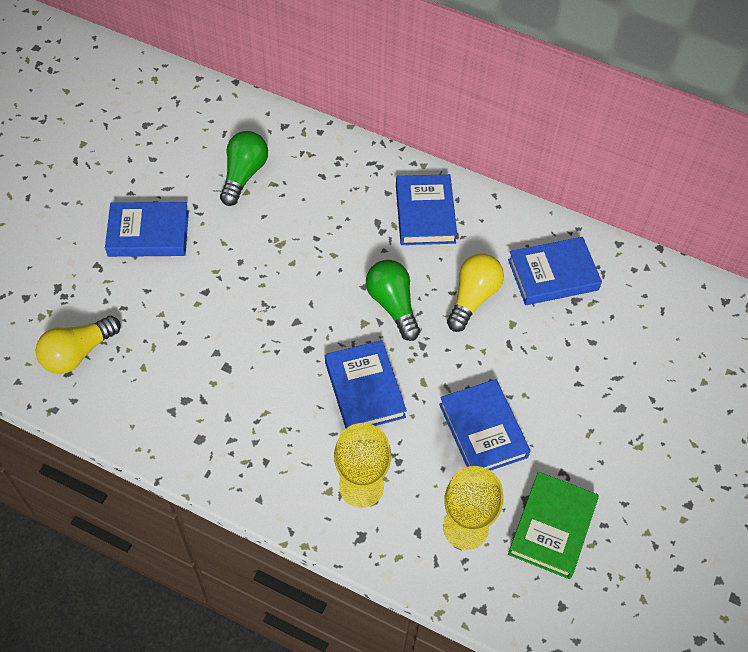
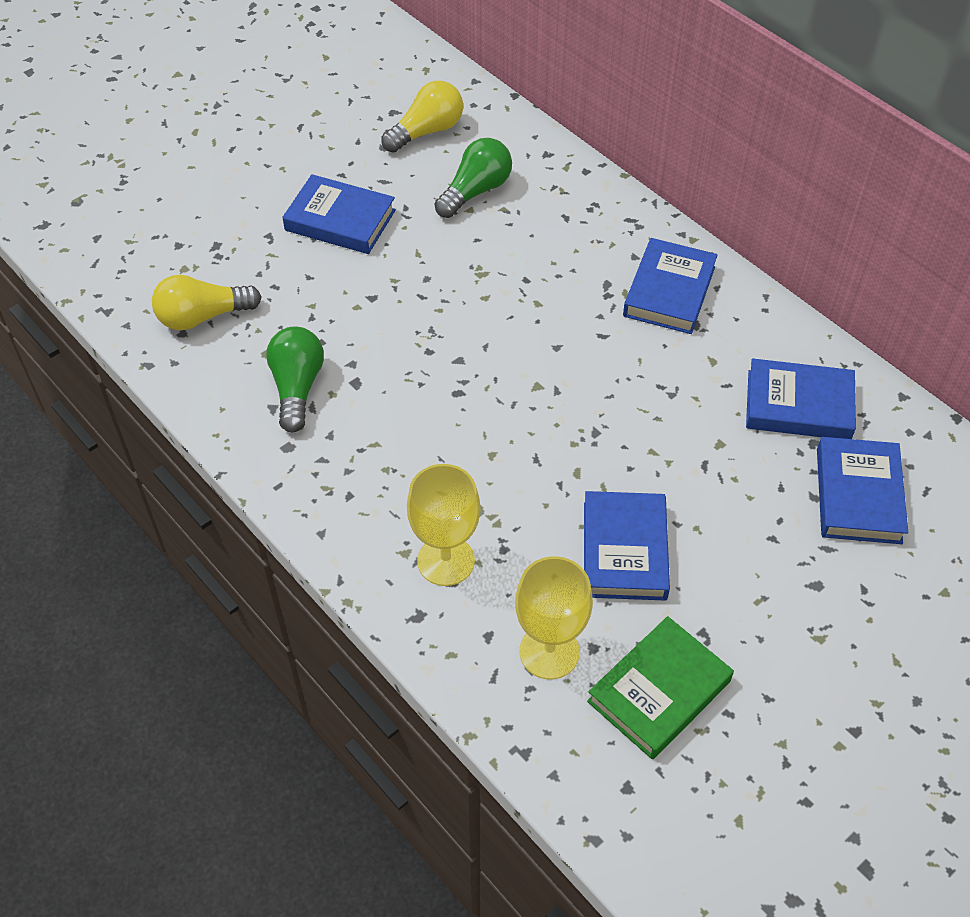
camera: 25 degrees right, 5 degrees down
(364, 389) = (502, 457): blue book -> blue book (858, 495)
(393, 305) = (581, 377): green light bulb -> green light bulb (297, 387)
(473, 298) = (684, 400): yellow light bulb -> yellow light bulb (427, 131)

